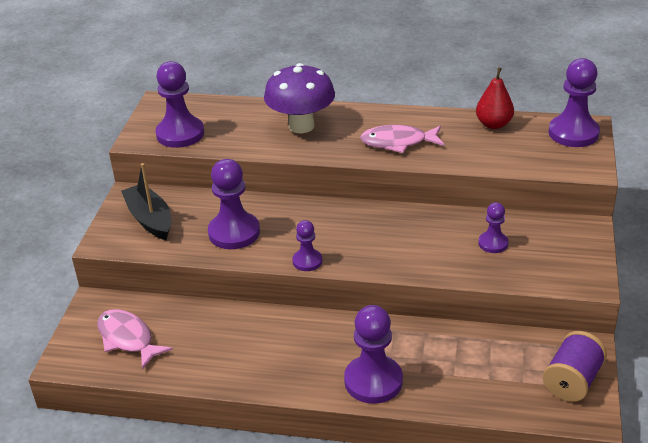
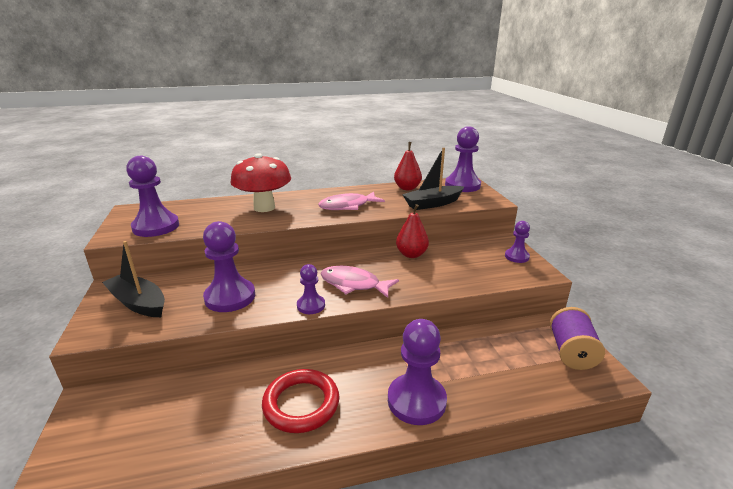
camera: 25 degrees left, 10 degrees down
(128, 339) = (134, 432): pink fish -> pink fish (353, 284)
(268, 354) = (301, 404): none -> red ring
(301, 126) = (264, 207): purple mushroom -> red mushroom
(453, 222) = (411, 254): none -> red pear
(493, 243) = (451, 262): purple pawn -> purple pawn (516, 256)
(506, 159) = (432, 204): none -> black boat

